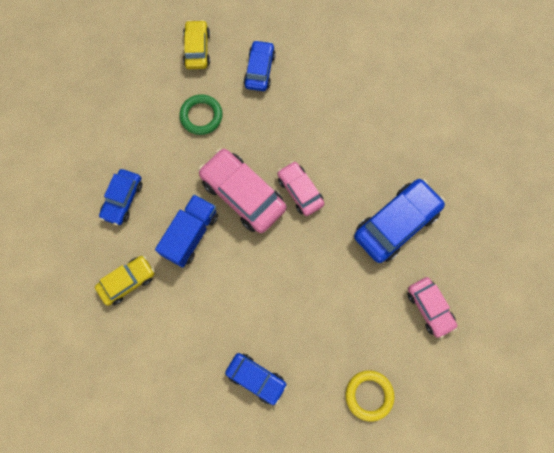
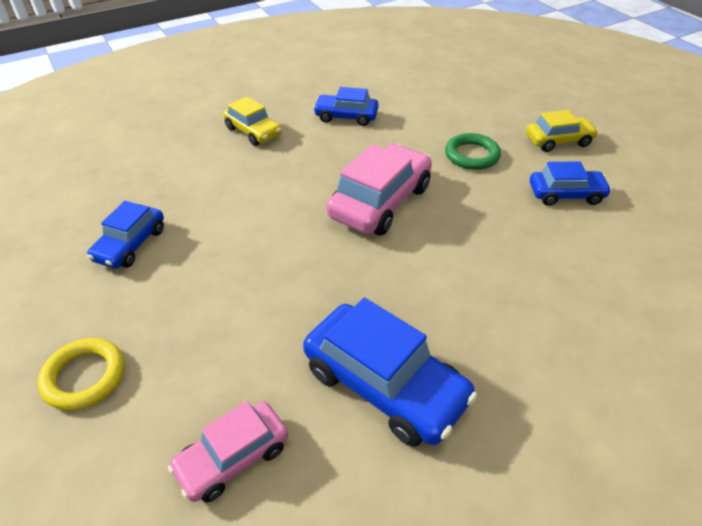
camera: 80 degrees right, 30 degrees down
(191, 234) = (316, 167): blue truck -> none
(300, 191) = (403, 255): pink car -> none

